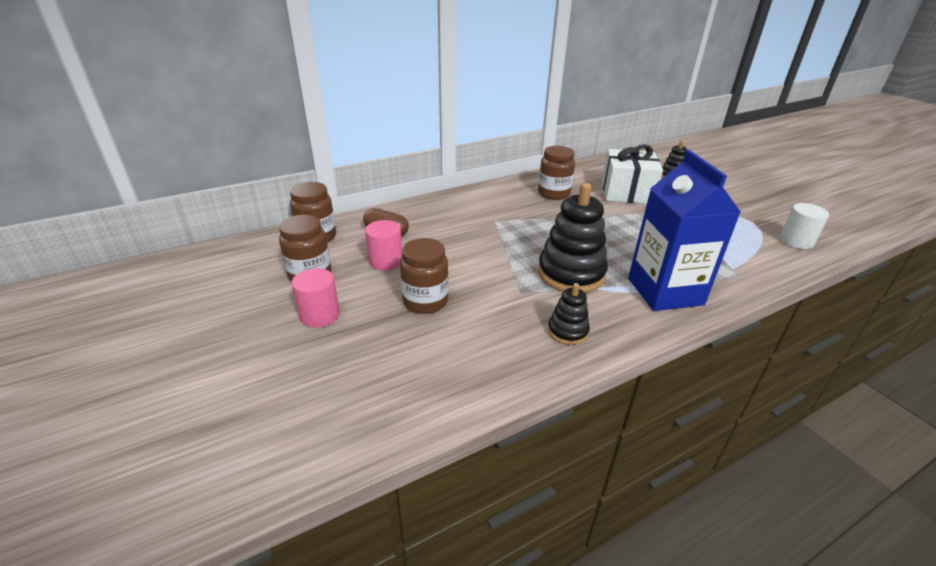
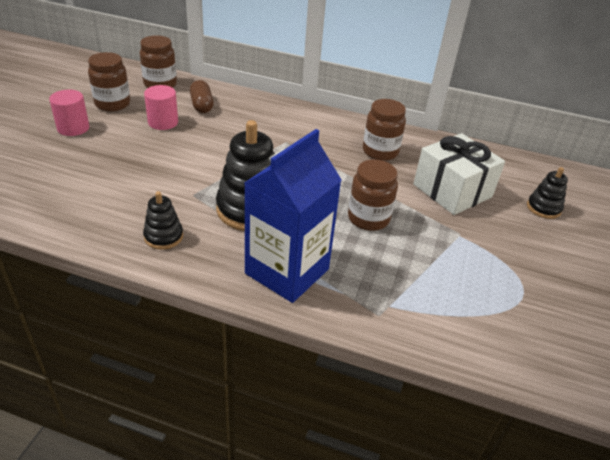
camera: 45 degrees right, 5 degrees up
(425, 301) = (132, 159): brown jar -> brown jar (368, 218)
(796, 241) = (526, 343): white cylinder -> none

